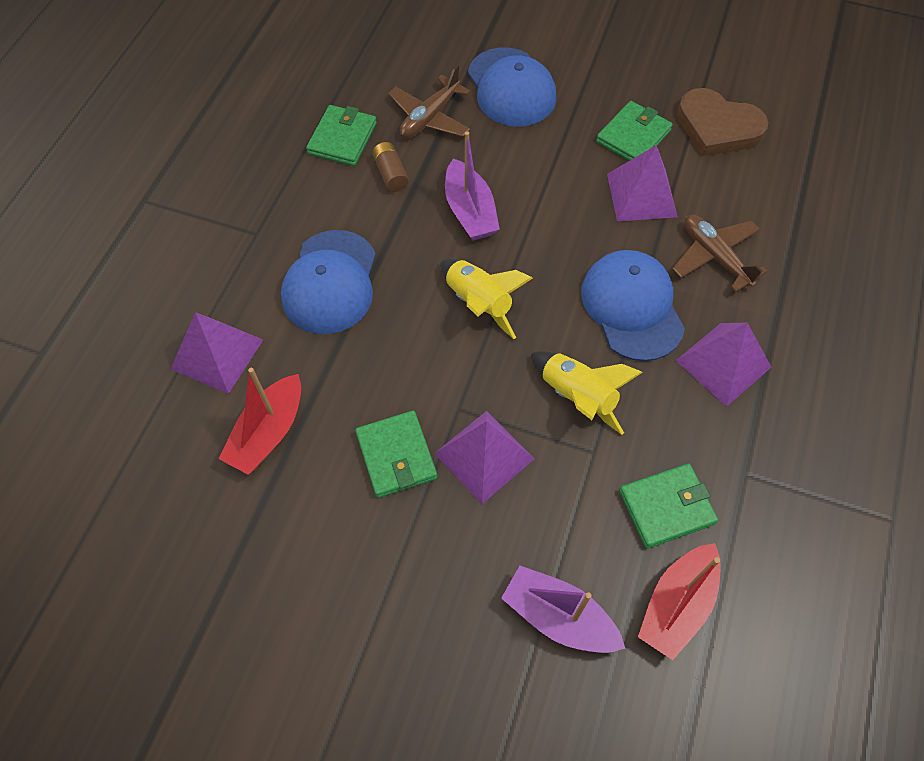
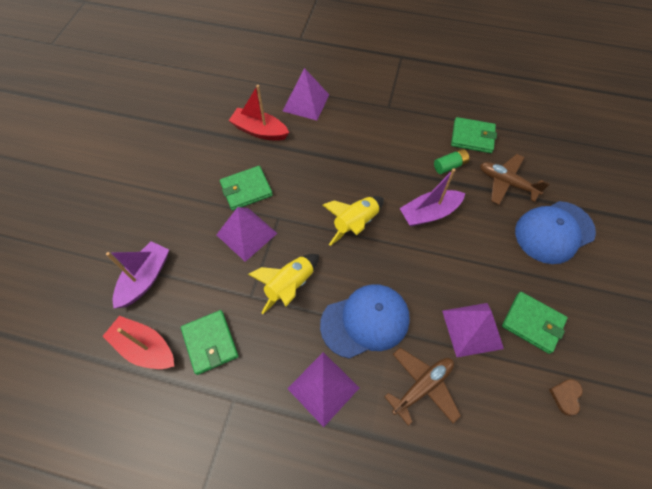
camera: 85 degrees right, 0 degrees up
(330, 282) = (359, 145): blue cap -> none
(391, 174) = (449, 166): brown battery -> green battery
(717, 127) = (566, 396): brown heart -> brown heart, size x0.44

